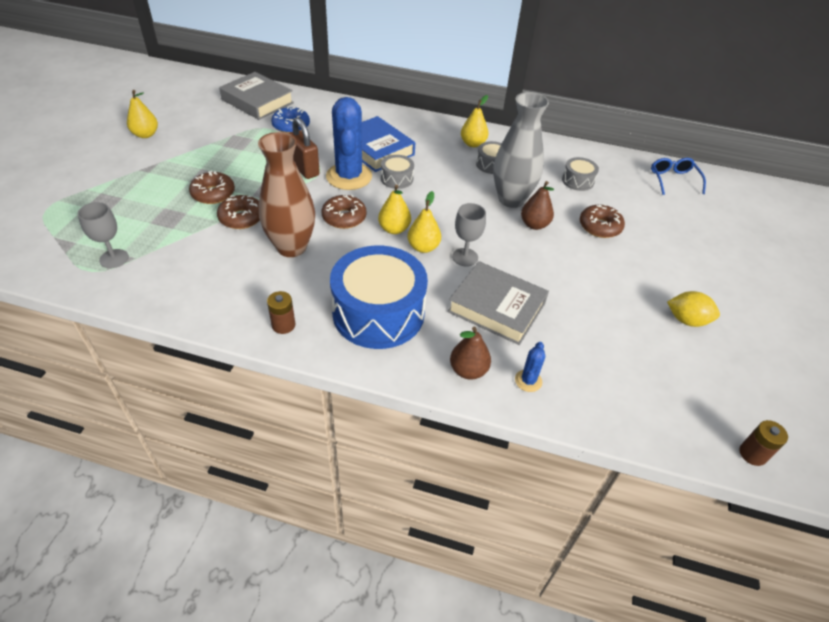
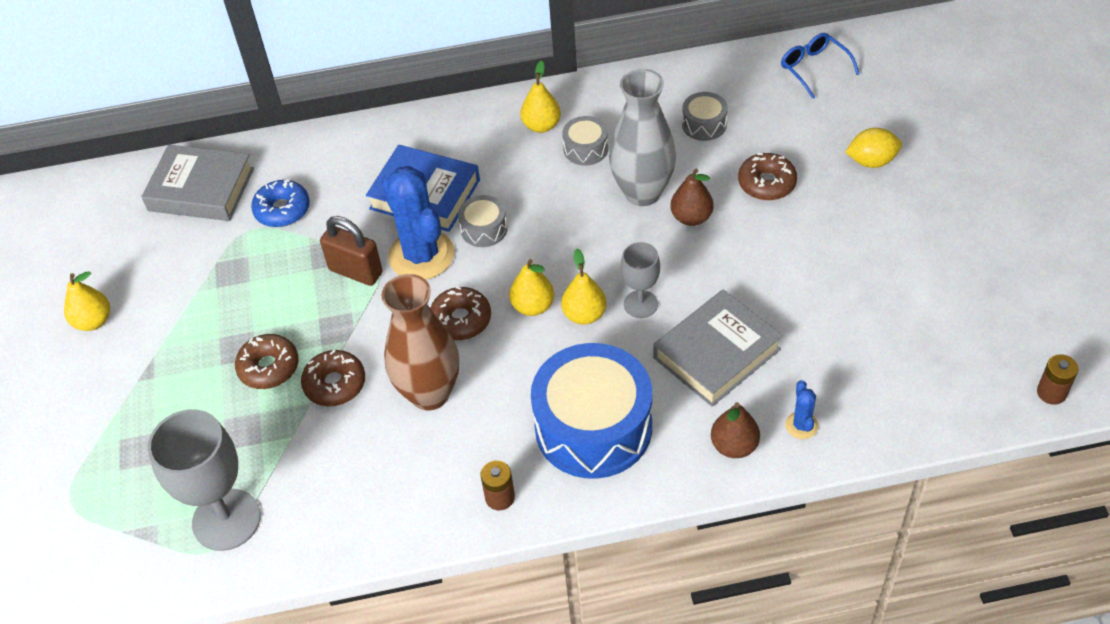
camera: 20 degrees left, 5 degrees up
(114, 258) = (226, 520): grey goblet -> grey goblet, size x1.80
(496, 307) = (716, 353): grey book -> grey book turned 45 degrees counterclockwise
(687, 320) = (921, 266): yellow lemon -> yellow lemon (871, 161)

